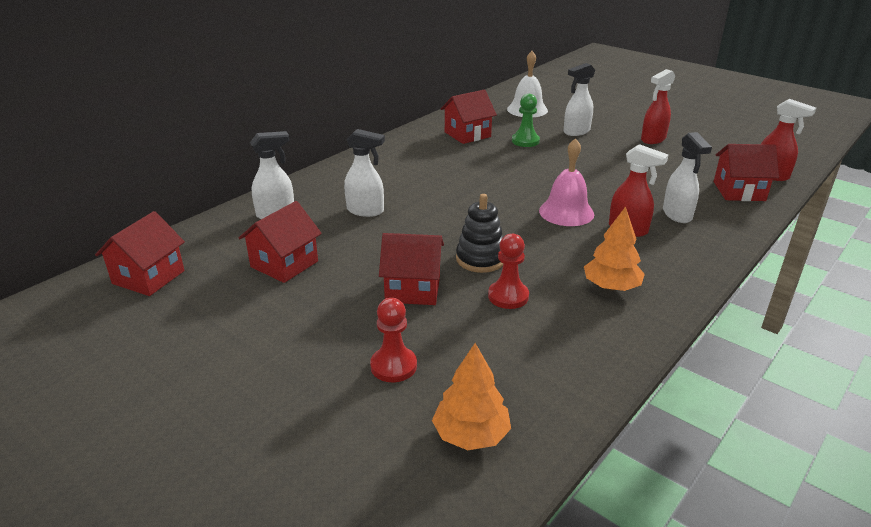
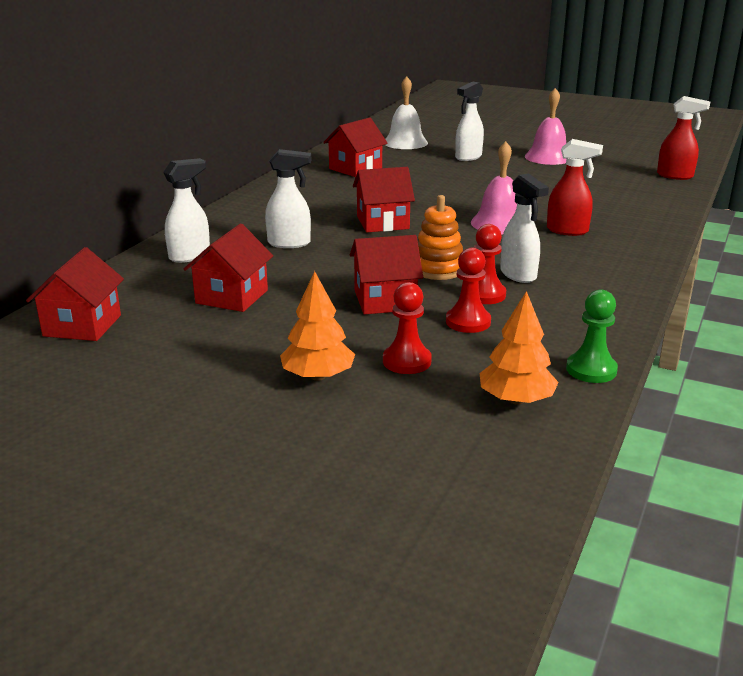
camera: 15 degrees left, 5 degrees down
(475, 327) = (468, 322): none -> red pawn
(480, 259) = (438, 269): black stacking toy -> orange stacking toy
(525, 141) = (420, 169): green pawn -> green pawn (591, 370)
(611, 287) = (578, 276): orange tree -> orange tree (318, 376)
(653, 139) = (548, 157): red spray bottle -> pink bell
(677, 215) = (606, 214): white spray bottle -> white spray bottle (518, 275)
(739, 191) = (652, 191): red house -> red house (382, 223)

